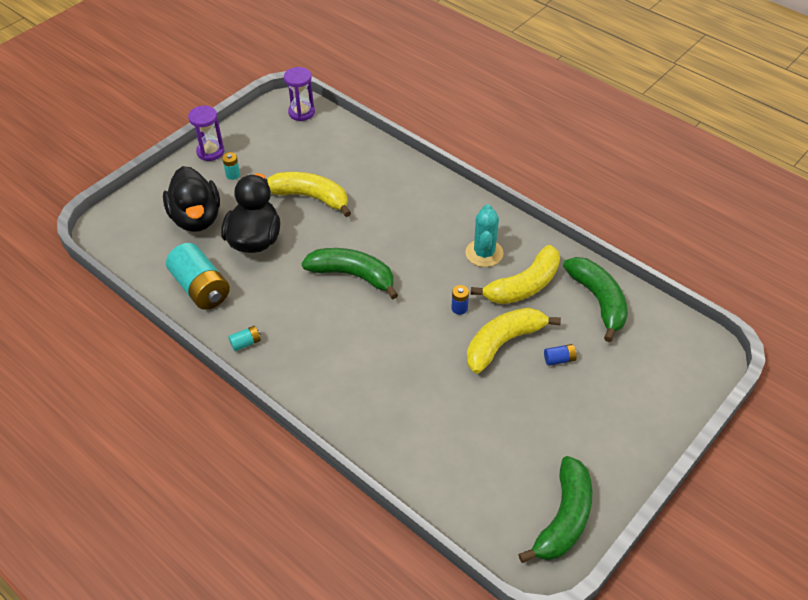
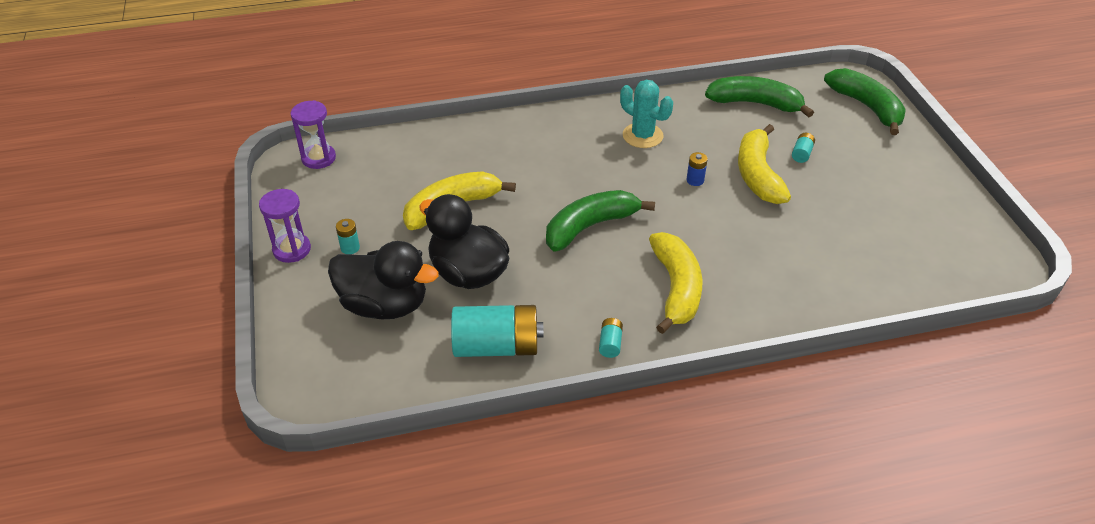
camera: 55 degrees left, 5 degrees down
(523, 286) = (702, 133): yellow banana -> yellow banana (676, 288)
(559, 359) = (802, 154): blue battery -> turquoise battery
(563, 518) = (970, 231): green banana -> green banana (867, 107)

